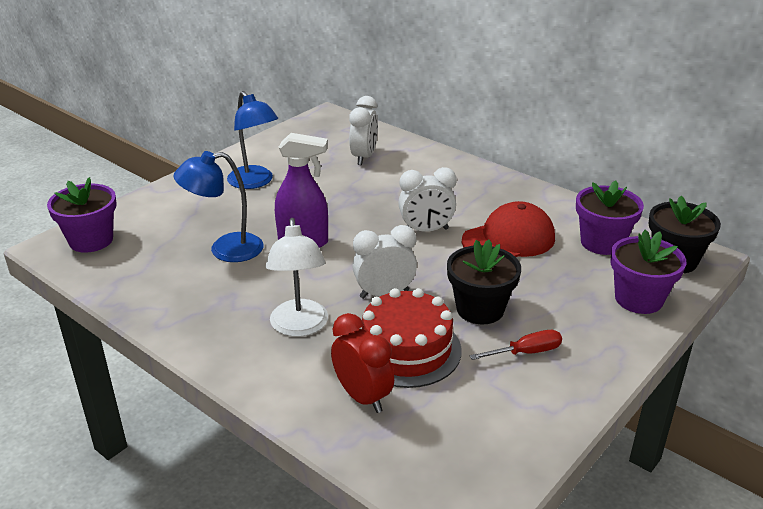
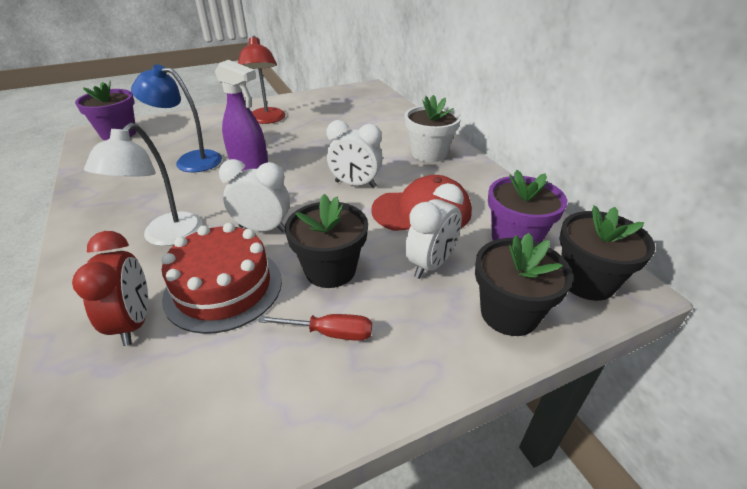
camera: 25 degrees right, 5 degrees up
(255, 182) = (267, 120): blue lamp -> red lamp
(364, 157) = (364, 119): white clock -> white clock (430, 264)
(465, 182) = (429, 153): none -> white flower pot
(638, 299) = (509, 313): purple flower pot -> black flower pot

